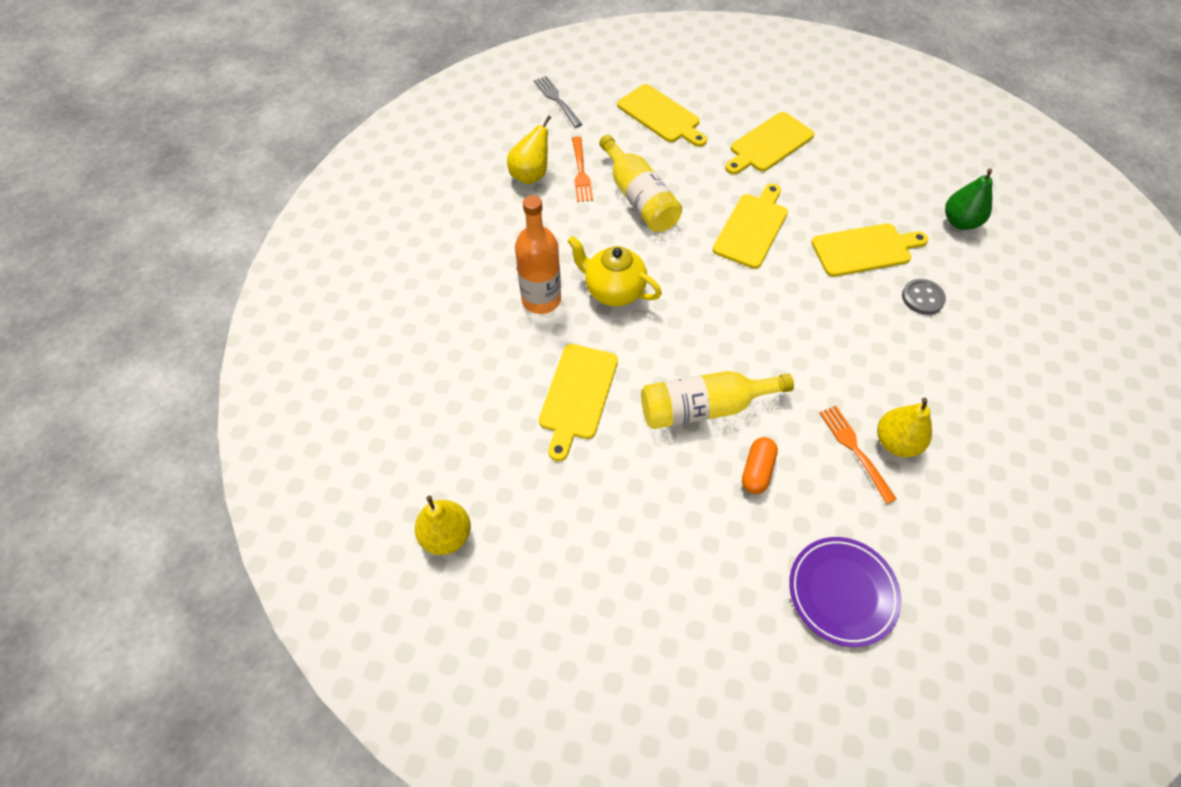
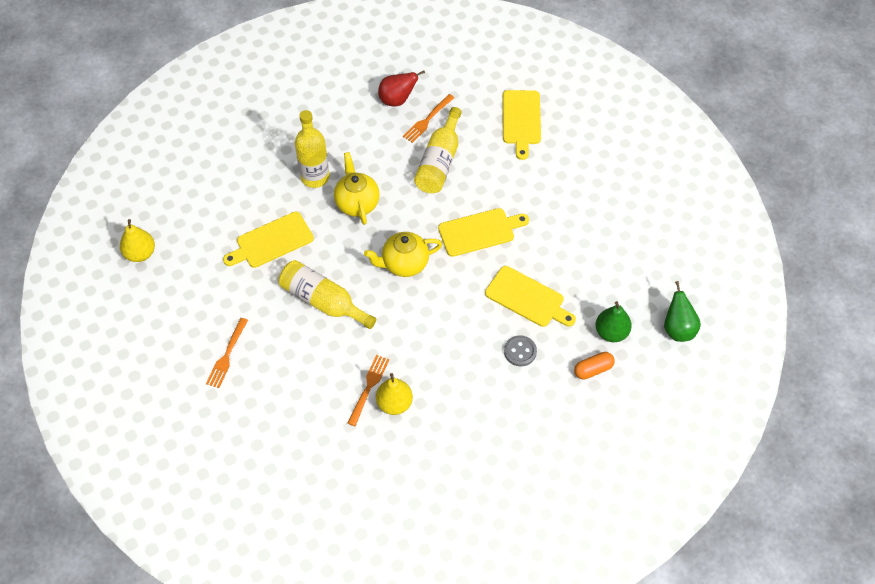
camera: 45 degrees right, 0 degrees up
(531, 175) = (397, 100): yellow pear -> red pear
(541, 299) = (315, 177): orange bottle -> yellow bottle
(557, 100) = (472, 62): grey fork -> none
(683, 554) = (227, 355): none -> orange fork
(729, 308) = (404, 264): none -> yellow teapot
(757, 470) = (308, 352): orange capsule -> orange capsule (593, 369)
(769, 144) = (563, 190): yellow cutting board -> none
(842, 592) = (273, 437): purple plate -> none
(996, 179) = (678, 329): none -> green pear

